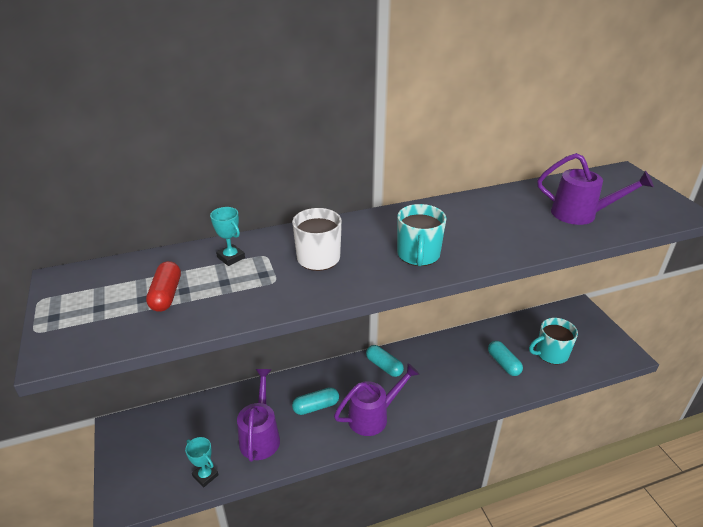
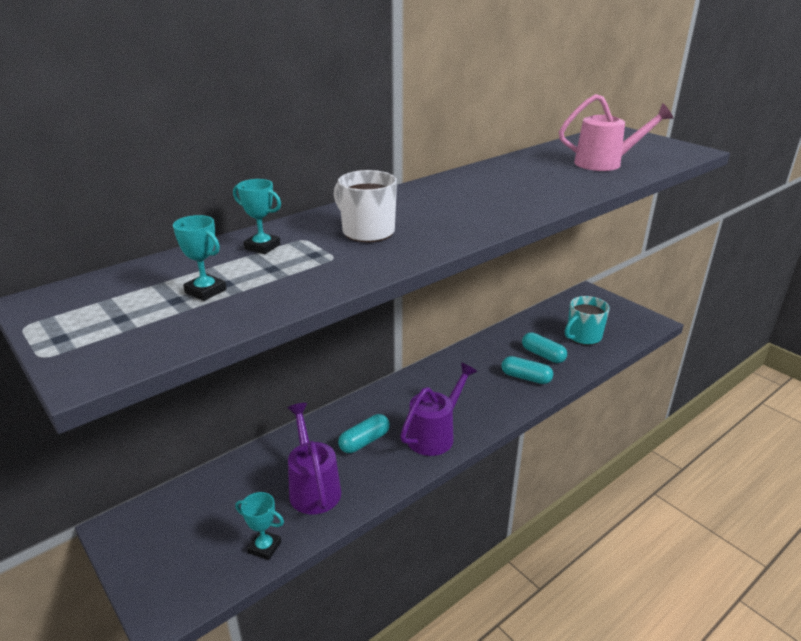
camera: 20 degrees left, 5 degrees down
(166, 295) = (205, 291): red capsule -> turquoise trophy
(384, 366) = (420, 385): turquoise capsule -> turquoise capsule (526, 377)
(418, 255) = (475, 213): turquoise mug -> none
(580, 214) = (605, 163): purple watering can -> pink watering can

